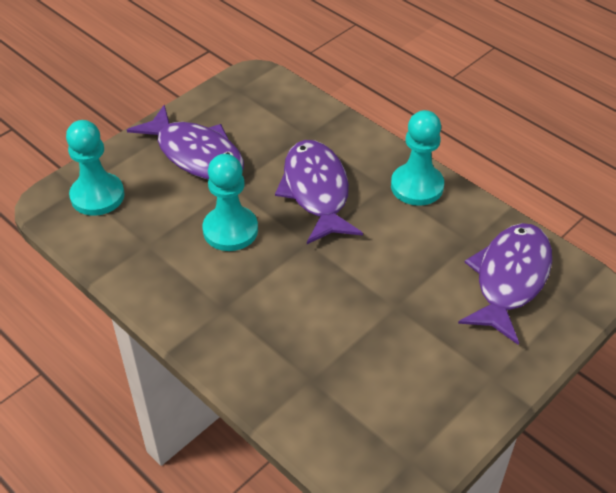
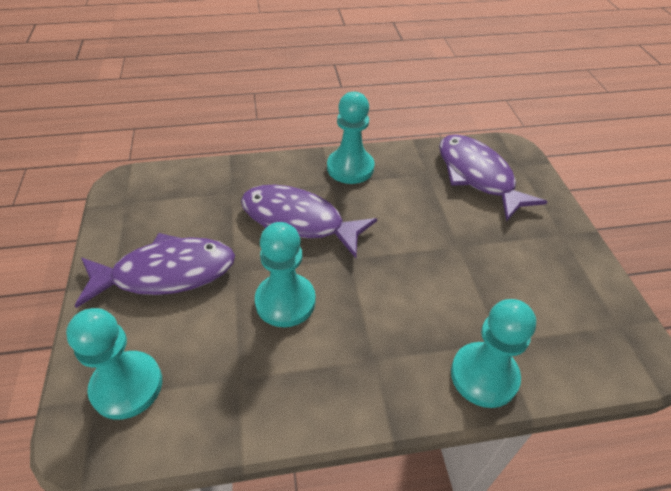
camera: 55 degrees left, 0 degrees up
(267, 382) = (484, 376): none -> turquoise pawn

